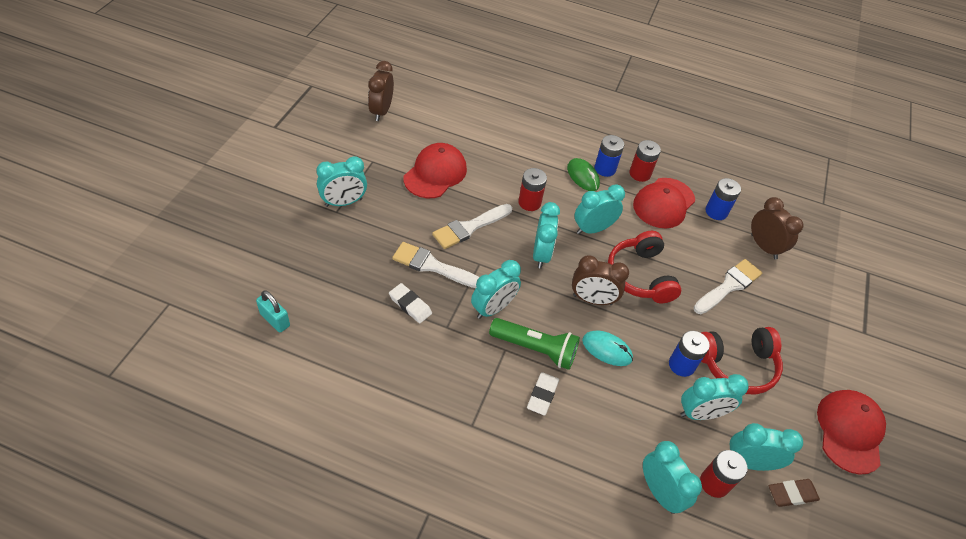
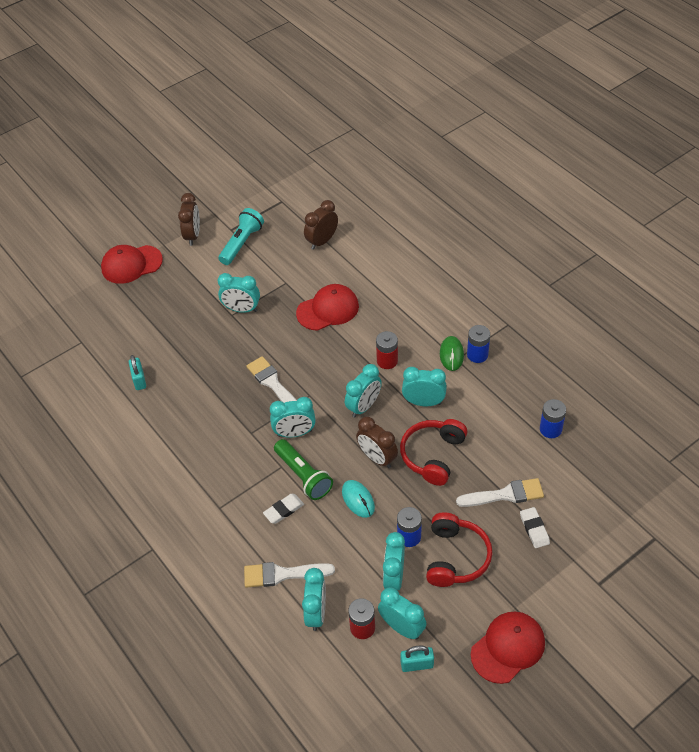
camera: 40 degrees right, 0 degrees up
(297, 137) = (242, 243): none -> turquoise flashlight
(410, 305) = (236, 406): white eraser -> white eraser (534, 529)
(469, 227) = (322, 364): white brush -> white brush (282, 574)
(640, 174) = (506, 370): red battery -> none
(663, 203) = (506, 404): red cap -> red cap (131, 264)
(701, 413) = (394, 577): turquoise clock -> turquoise clock turned 75 degrees clockwise
(737, 365) = (455, 557): red headphones -> red headphones turned 105 degrees counterclockwise
(763, 246) = (569, 476): brown clock -> brown clock (193, 235)
(792, 494) = (417, 664): brown eraser -> turquoise padlock

